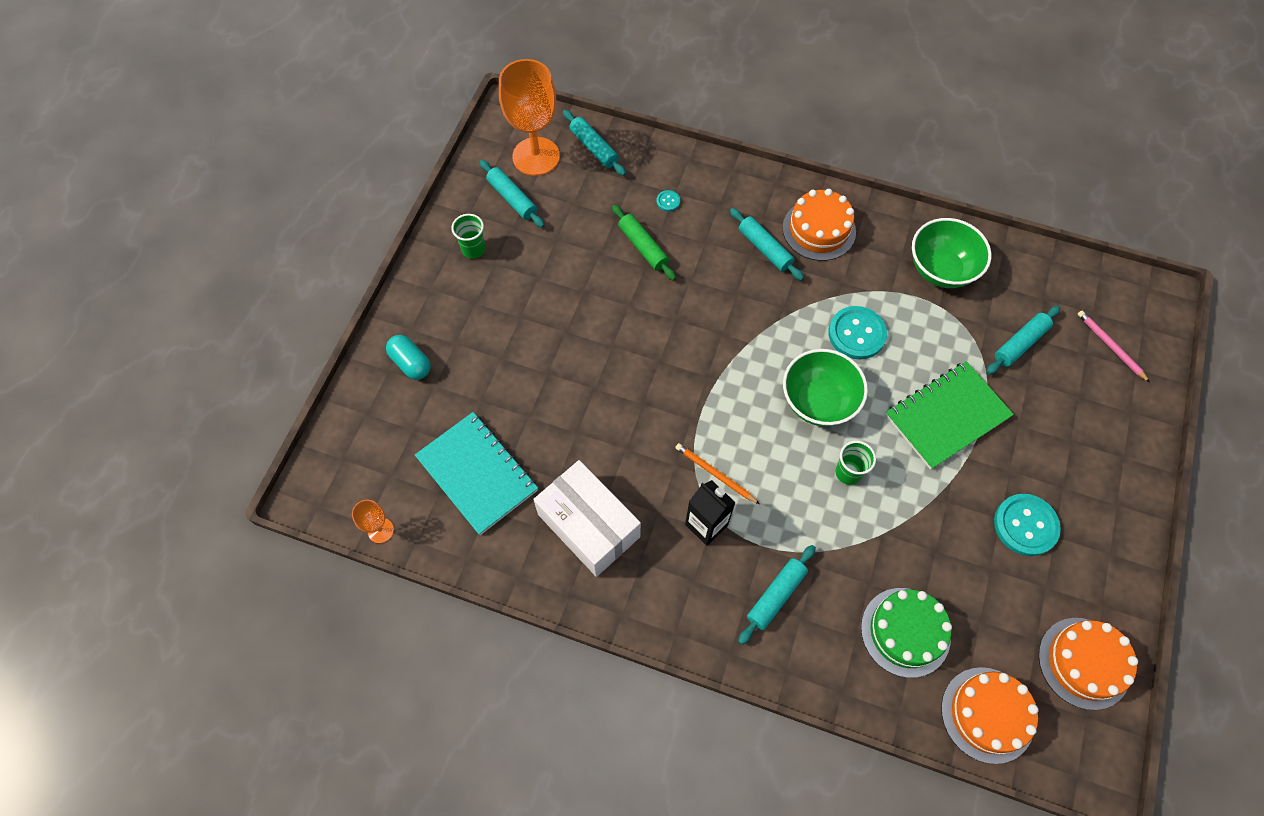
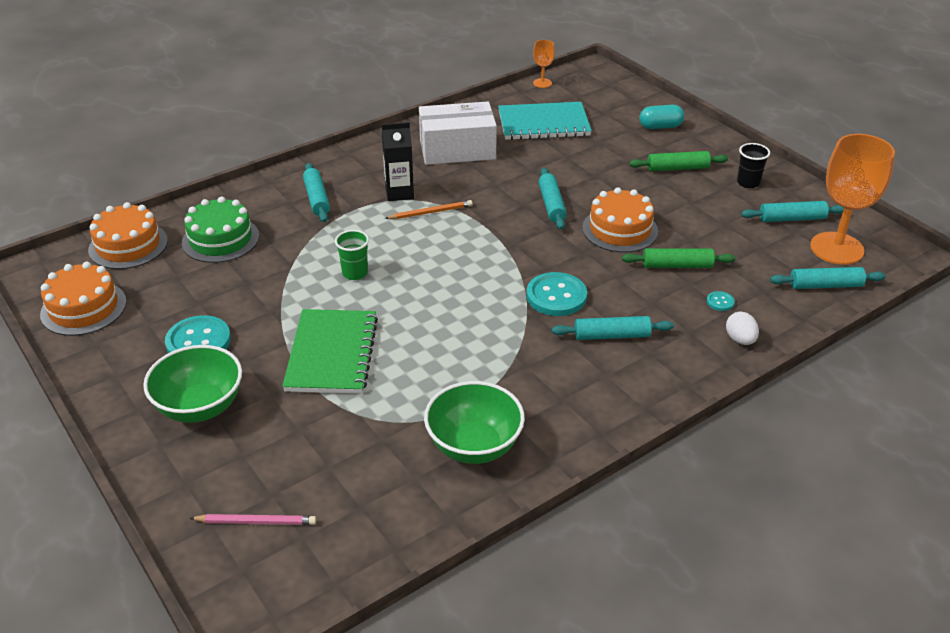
camera: 125 degrees right, 25 degrees down
(473, 249) = (748, 183): green cup -> black cup
(485, 313) = (677, 168): none -> green rolling pin
(703, 173) = (740, 340): none -> white egg
(818, 401) = (429, 289): green bowl -> green bowl (200, 407)
(819, 230) = (602, 383): orange cake -> orange cake (620, 229)
(856, 334) = (465, 345): turquoise button -> turquoise button (556, 296)
(1020, 344) = (337, 450): turquoise rolling pin -> turquoise rolling pin (551, 205)

